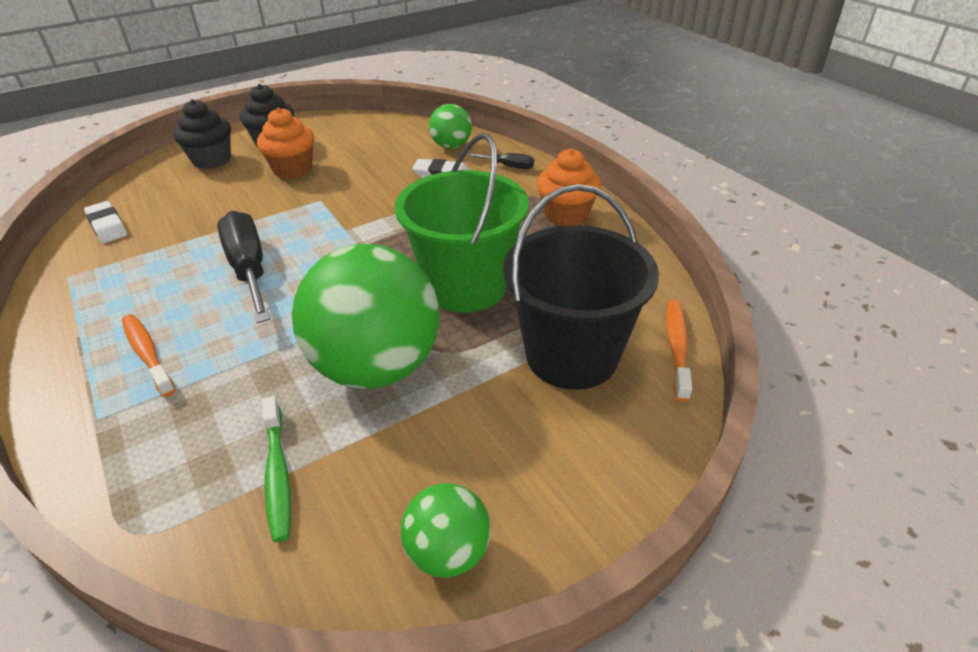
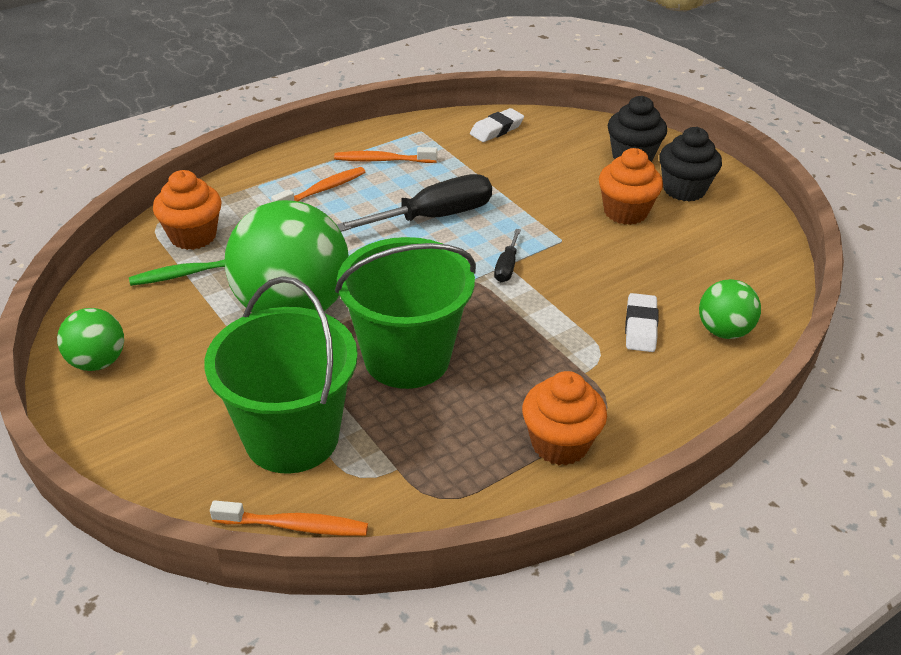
camera: 85 degrees right, 0 degrees up
(112, 305) = (382, 160): none -> orange toothbrush
(189, 479) = (193, 236): none -> orange cupcake
(508, 166) = (680, 388): black screwdriver -> black screwdriver (507, 267)
(571, 356) = (292, 437): black bucket -> green bucket

